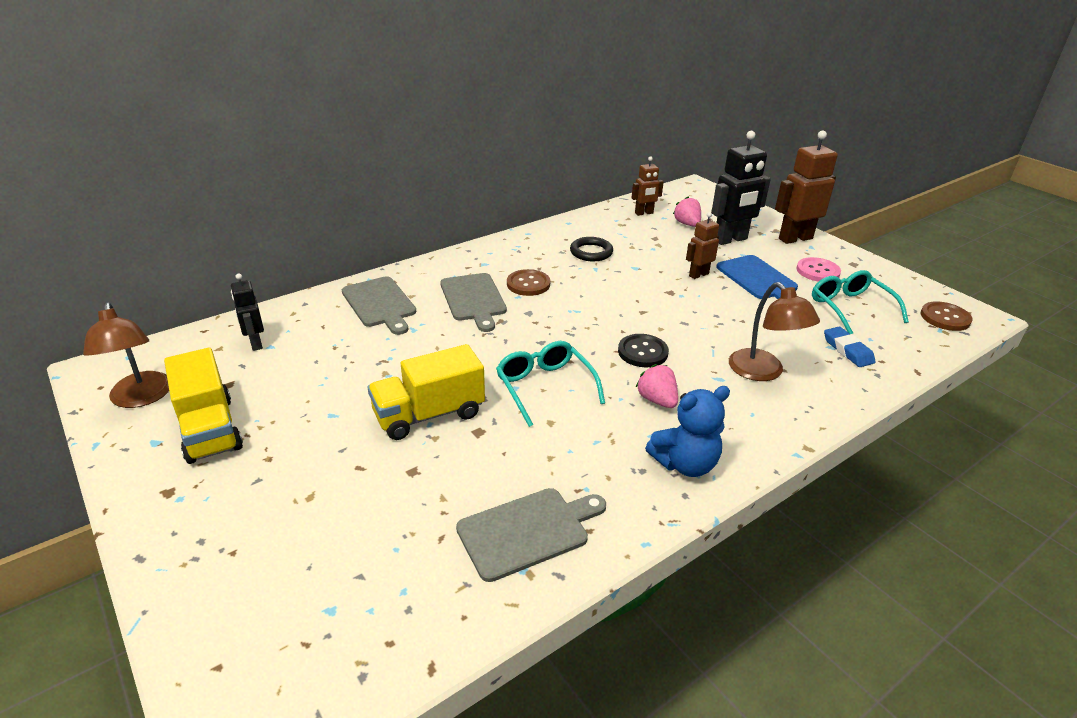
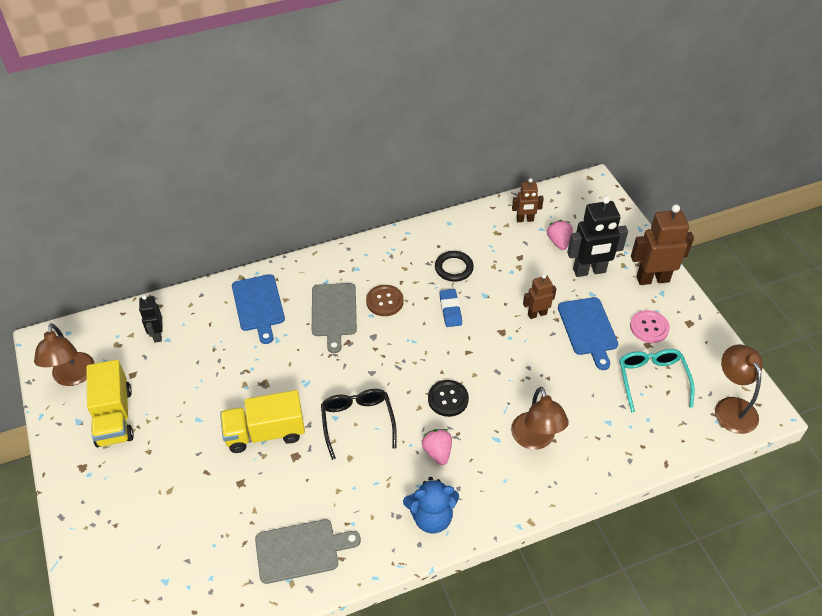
camera: 15 degrees right, 15 degrees up
(380, 304) = (258, 305): grey cutting board -> blue cutting board
(545, 387) = (357, 422): turquoise glasses -> black glasses
(847, 350) = (620, 429): blue eraser -> blue eraser (450, 310)
(945, 318) = (732, 407): brown button -> brown lamp

